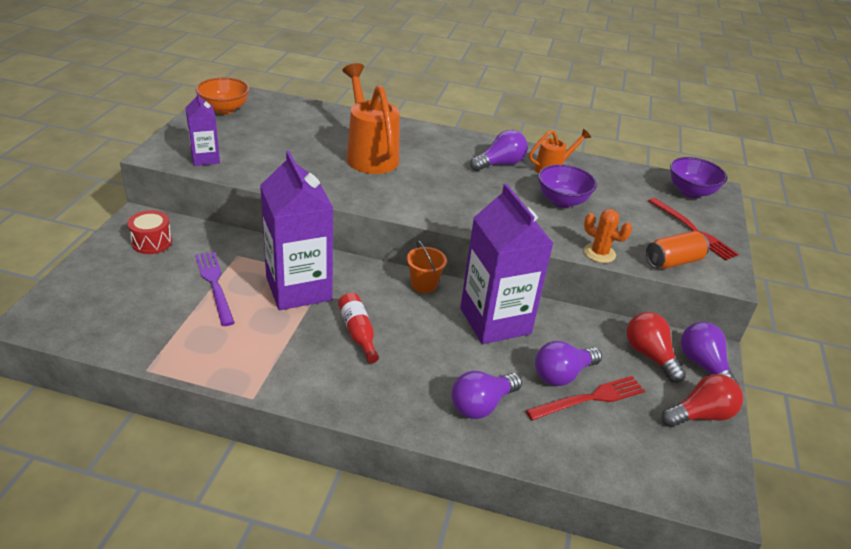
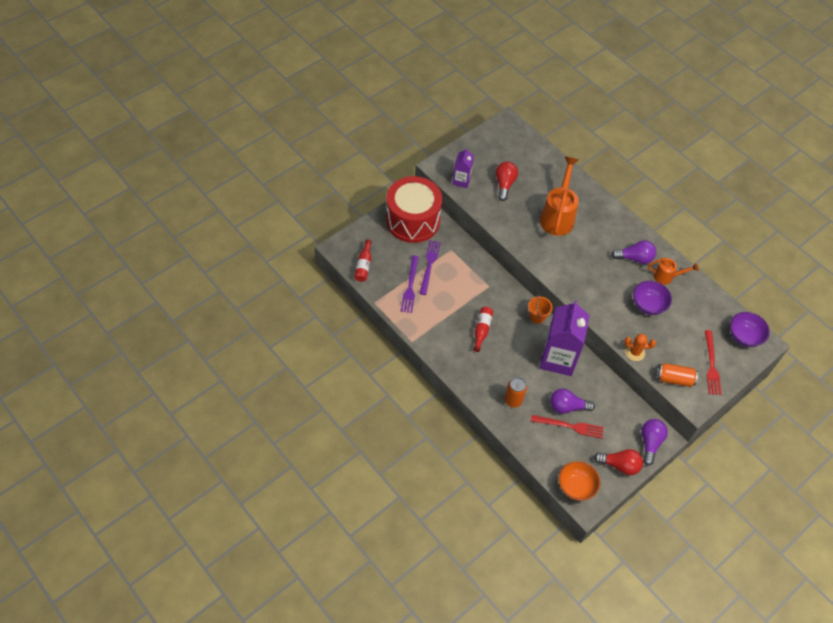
camera: 35 degrees right, 20 degrees up
(96, 326) = (363, 265): none -> red bottle
(152, 242) = (413, 220): red drum -> red drum, size x2.42
(199, 323) = (410, 286): none -> purple fork
(224, 109) = (495, 138): orange bowl -> orange bowl (576, 487)
(298, 289) = (469, 288): purple carton -> none
(481, 405) = (513, 400): purple light bulb -> orange can
(599, 253) = (635, 352): orange cactus -> orange cactus turned 60 degrees counterclockwise
(649, 355) = (625, 421): red light bulb -> red light bulb (504, 184)

